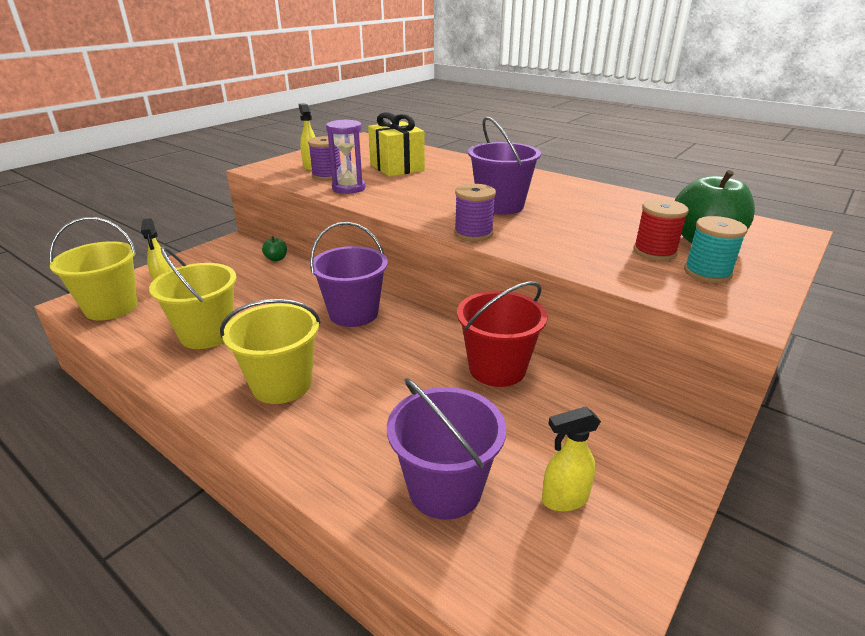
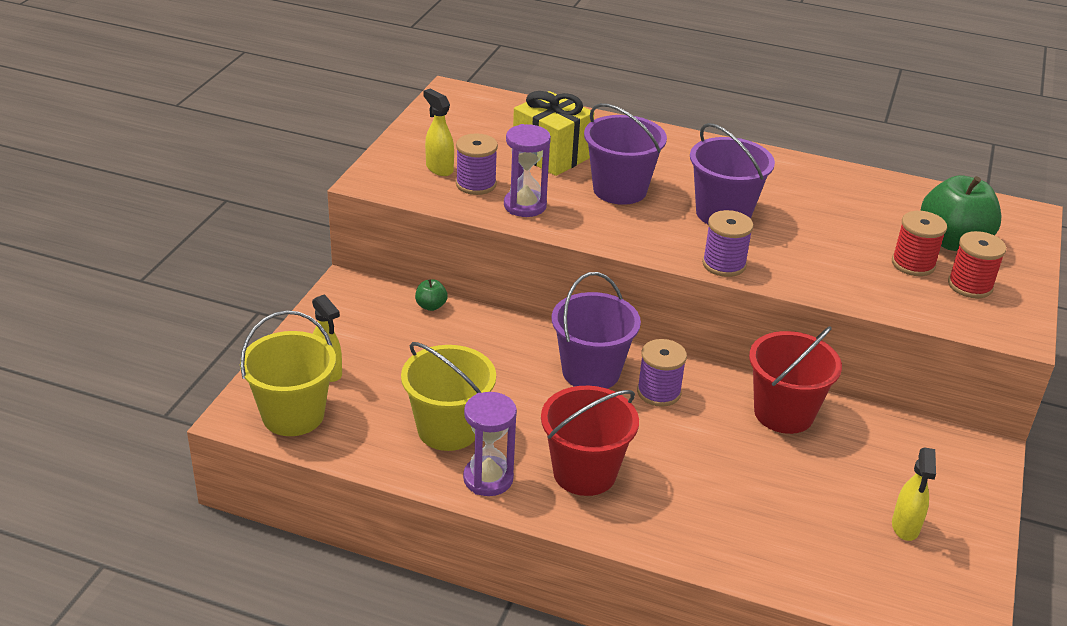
camera: 20 degrees left, 5 degrees up
(200, 374) = (488, 479): none -> purple hourglass
(282, 384) = (584, 473): yellow bucket -> red bucket
(397, 335) = (658, 392): none -> purple spool
(445, 488) = (807, 540): purple bucket -> purple bucket (619, 190)
(564, 499) = (905, 527): yellow spray bottle -> yellow spray bottle turned 45 degrees counterclockwise
(707, 273) = (970, 285): turquoise spool -> red spool

